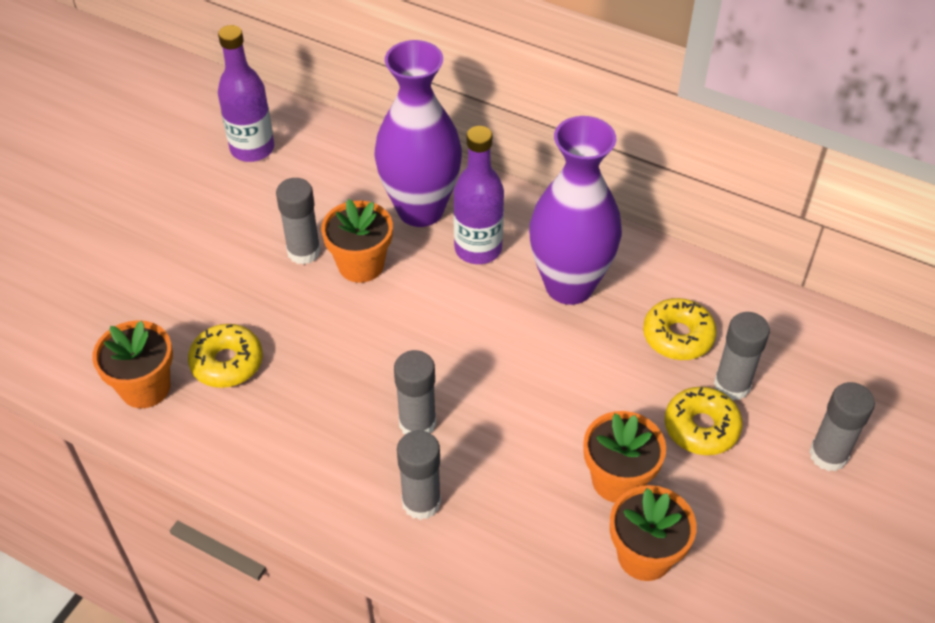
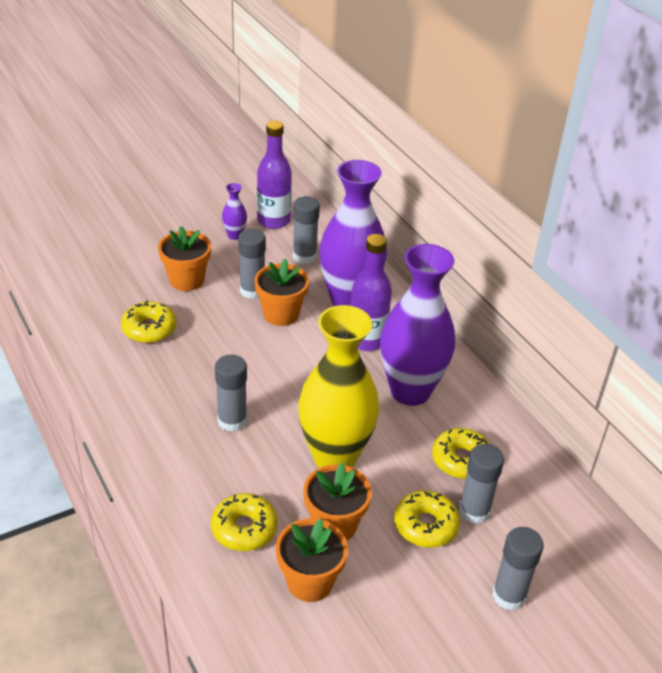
camera: 30 degrees right, 10 degrees down
(145, 387) = (91, 319): orange flower pot -> orange flower pot (186, 280)
(223, 190) = (234, 235): none -> purple vase
(421, 502) = (192, 467): grey glue stick -> grey glue stick (304, 256)
(534, 538) = (244, 528): none -> yellow donut
(557, 404) = (335, 457): none -> yellow vase

